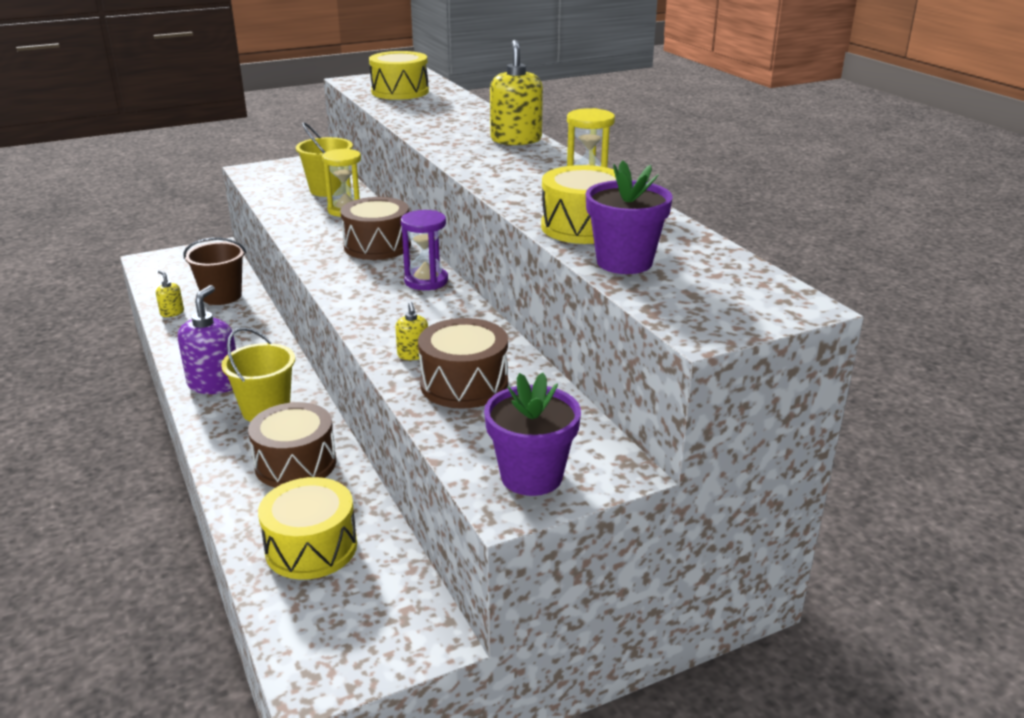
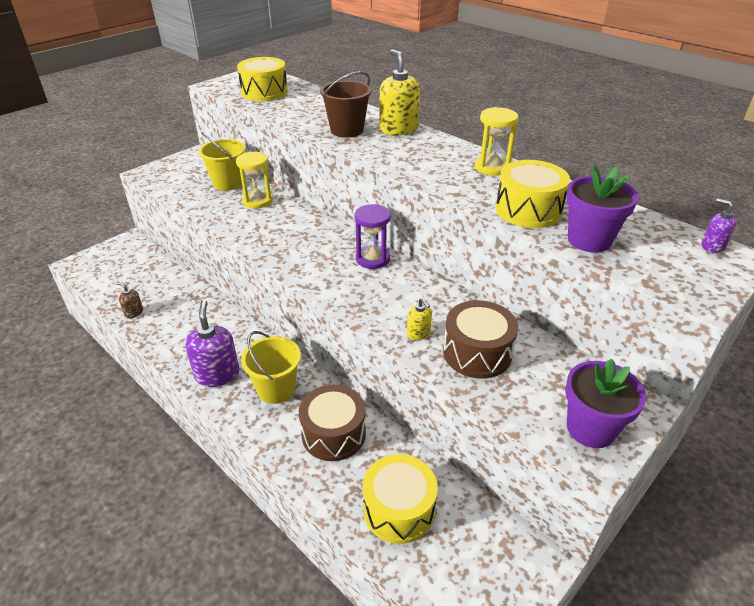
camera: 20 degrees left, 10 degrees up
(172, 313) = (134, 312): yellow soap dispenser -> brown soap dispenser
(222, 296) = (166, 287): brown bucket -> brown bucket (347, 130)
(377, 246) = (309, 232): brown drum -> none
(781, 291) = (712, 246): none -> purple soap dispenser

